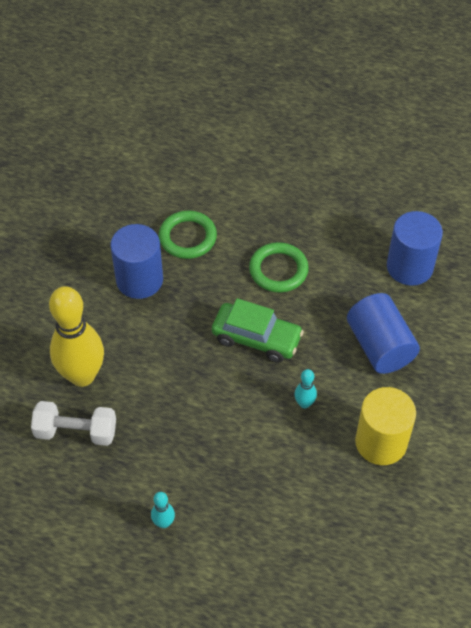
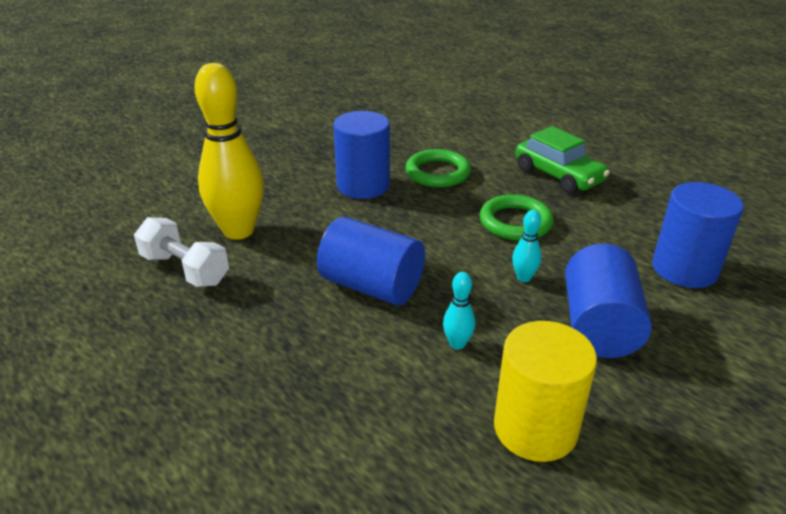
camera: 30 degrees right, 20 degrees down
(163, 523) = (183, 389): turquoise bowling pin -> turquoise bowling pin (523, 278)
(219, 382) = (372, 286): none -> blue cylinder
(256, 338) = (446, 266): green car -> green car (558, 176)

